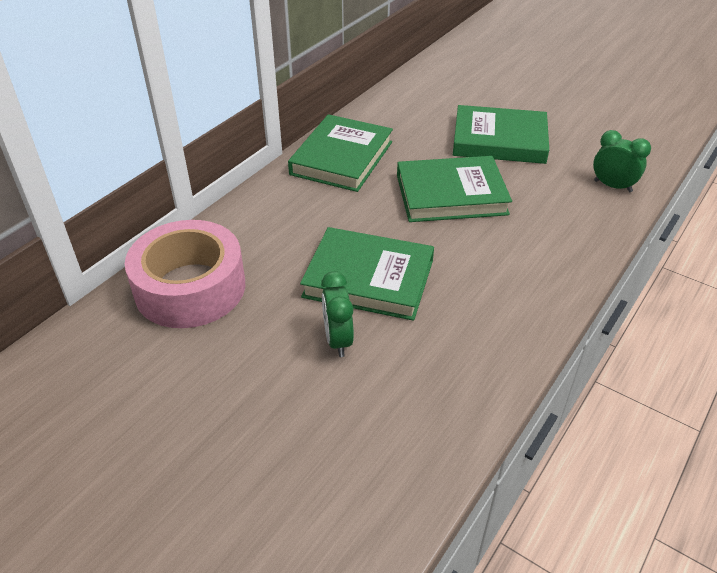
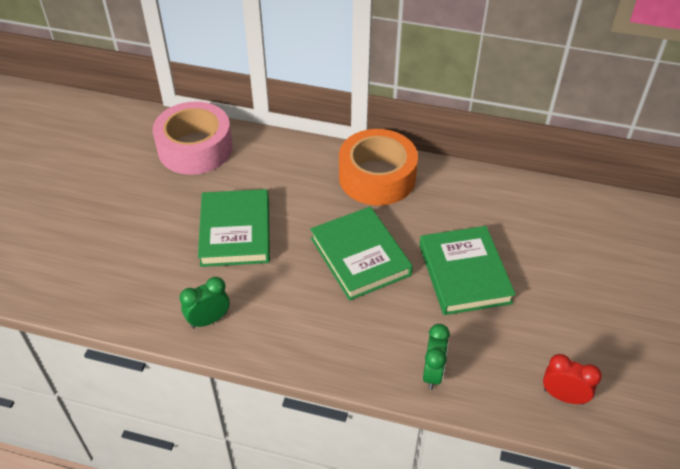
camera: 70 degrees right, 5 degrees up
(338, 340) = (169, 232): green clock -> green clock (209, 320)
(342, 158) = (377, 177): green book -> orange tape
(647, 128) = (563, 396): none -> red clock

